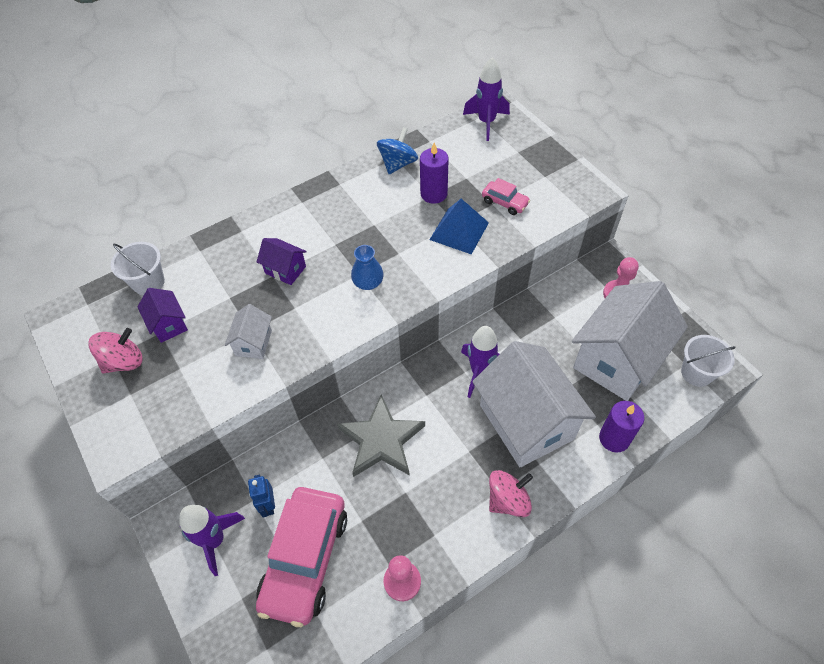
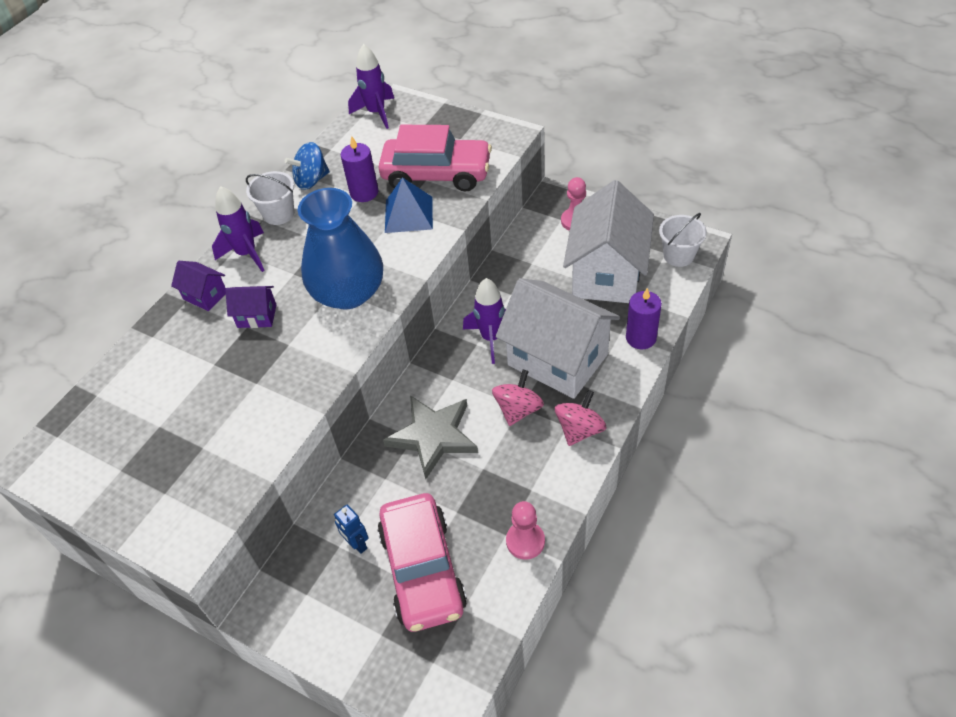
camera: 25 degrees left, 5 degrees down
(124, 362) = (137, 468): pink spinning top -> pink spinning top (518, 409)
(148, 282) = (114, 388): white bucket -> white bucket (279, 214)
(168, 324) = (164, 415): purple house -> purple house (205, 296)
(215, 540) = (321, 600): purple rocket -> purple rocket (247, 254)
(253, 343) = (266, 392): white house -> none
(368, 282) = (348, 292): blue vase -> blue vase, size x2.33
(398, 164) = (311, 180): blue spinning top -> blue spinning top turned 120 degrees counterclockwise
(505, 202) = (436, 174): pink car -> pink car, size x2.25

